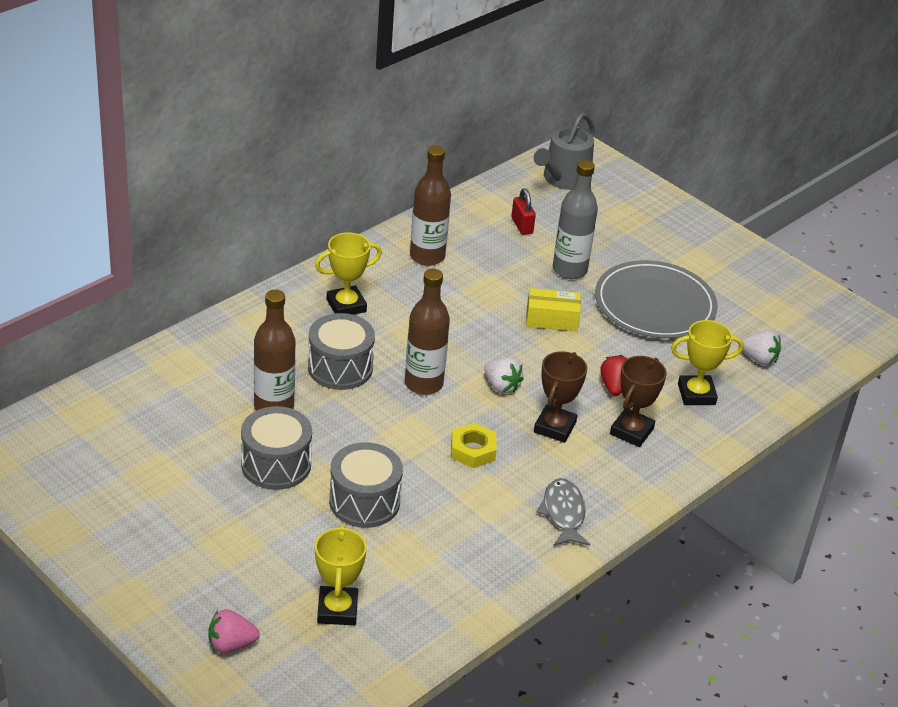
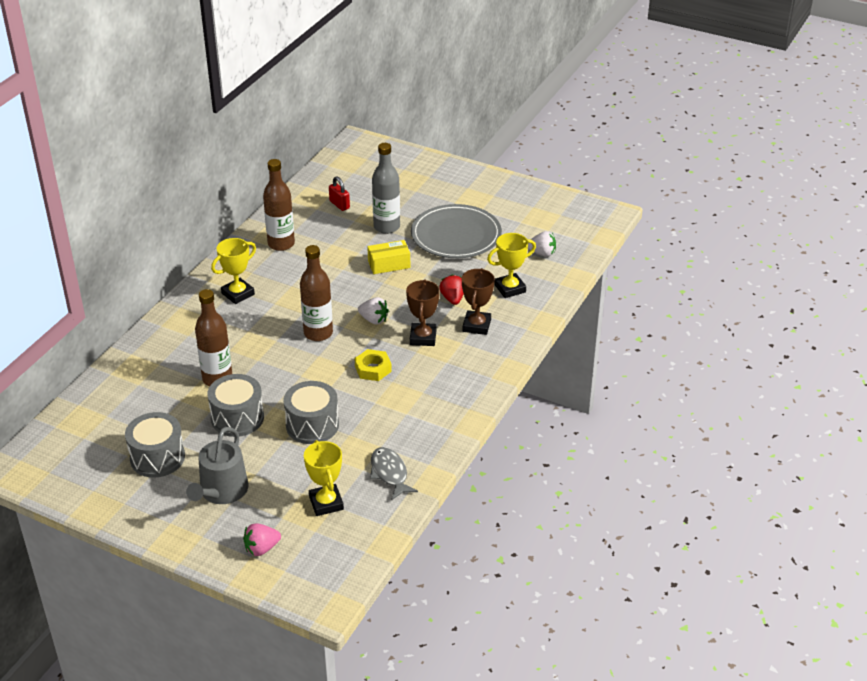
camera: 15 degrees left, 0 degrees up
(340, 368) = (253, 338): grey drum -> grey drum (157, 457)
(563, 179) = (355, 164): grey watering can -> grey watering can (221, 491)
(563, 513) = (454, 393): grey fish -> grey fish (389, 473)

